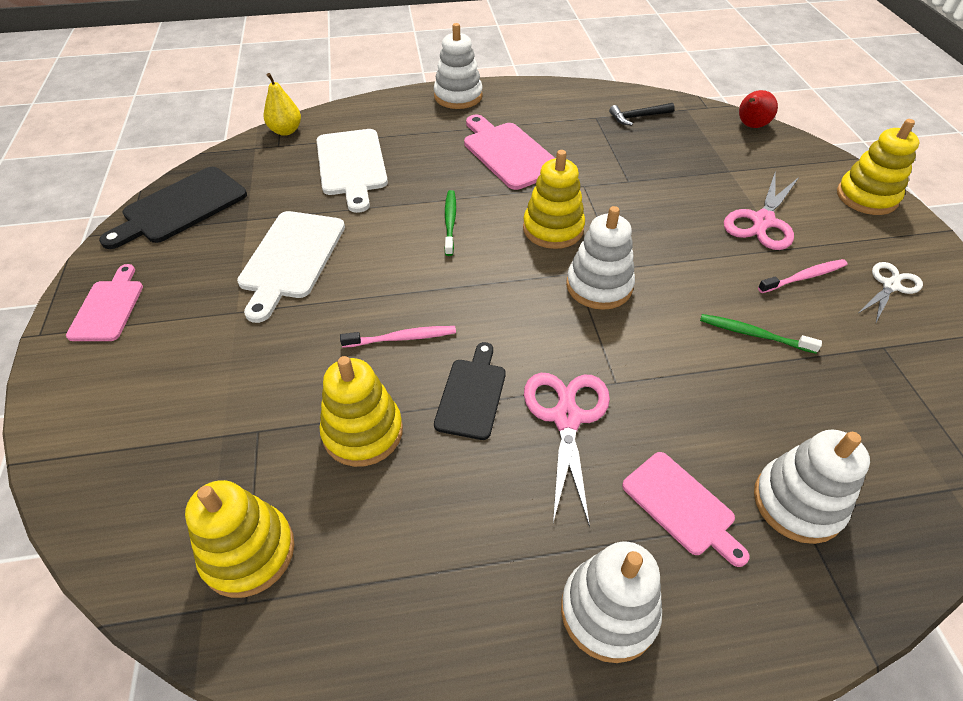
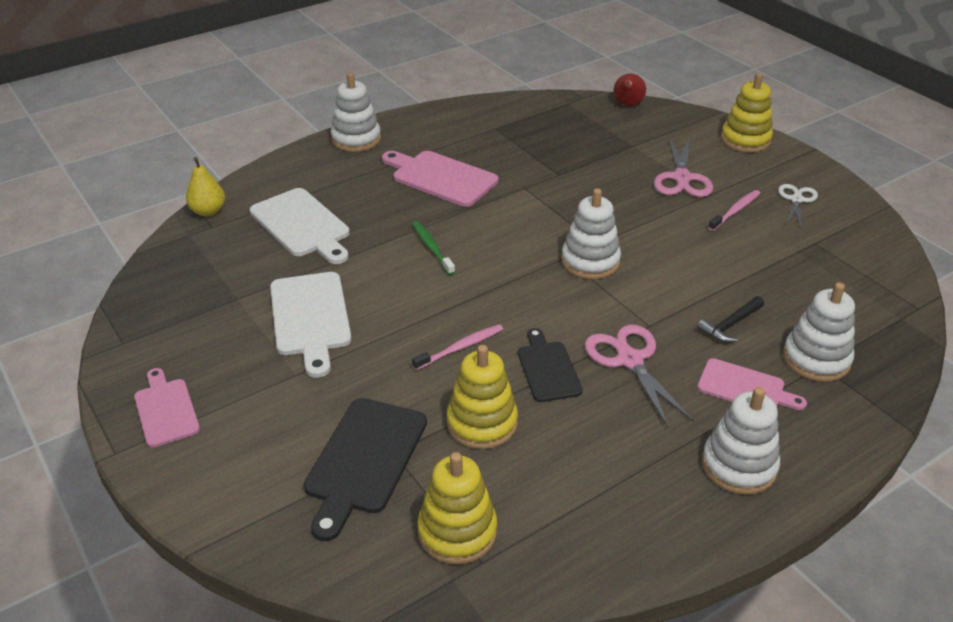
camera: 25 degrees left, 10 degrees down
(181, 207) = (160, 307): black cutting board -> black cutting board (364, 460)
(553, 229) = (523, 229): yellow stacking toy -> none
(638, 117) = (531, 119): black hammer -> black hammer (730, 325)
(753, 334) = (724, 261): green toothbrush -> none

